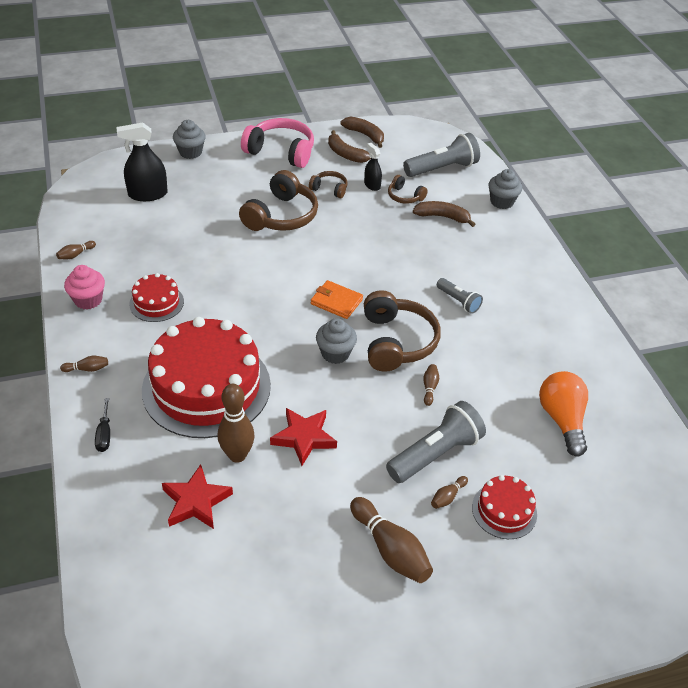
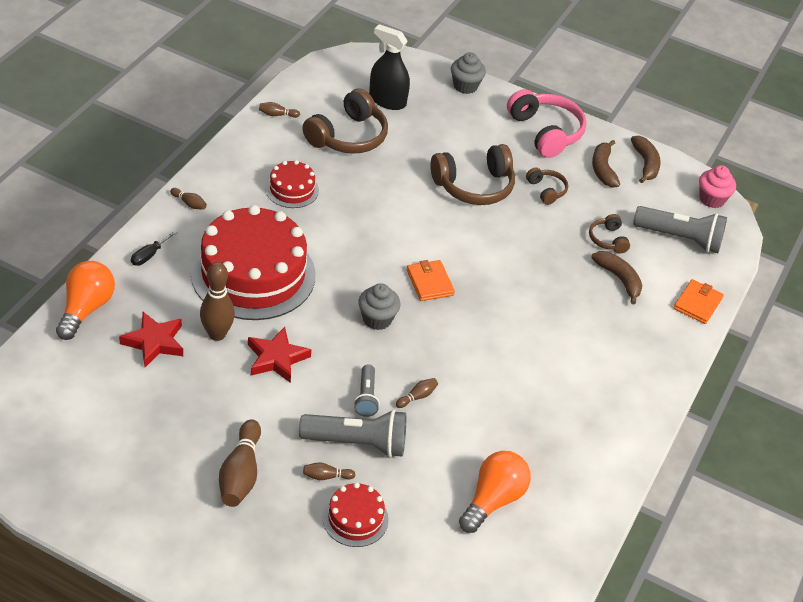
camera: 40 degrees right, 0 degrees up
(88, 300) = (246, 155): pink cupcake -> pink cupcake (711, 199)
(103, 521) = (86, 309): none -> orange light bulb
(372, 185) = (590, 211): black spray bottle -> none
(396, 342) = (437, 346): brown headphones -> brown headphones (348, 136)
(458, 301) = (534, 353): grey flashlight -> grey flashlight (366, 397)
(501, 202) = (697, 303): grey cupcake -> orange wallet

